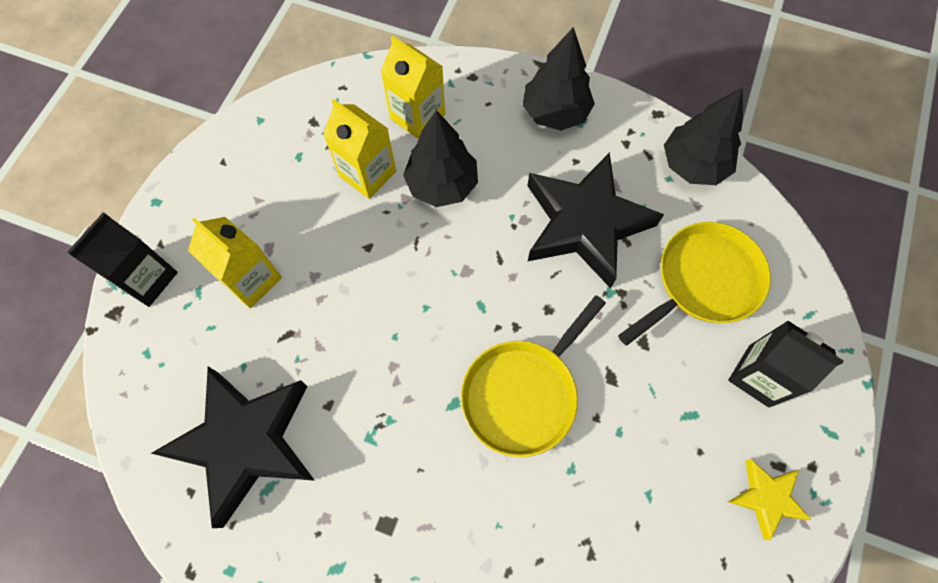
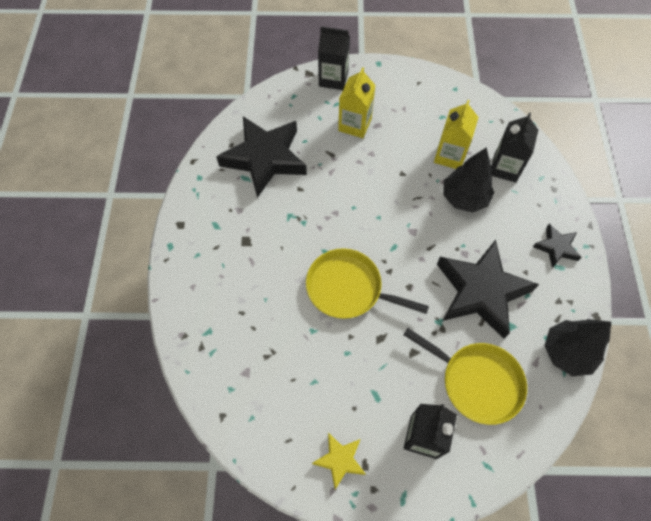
camera: 70 degrees right, 5 degrees down
(417, 116) = (505, 168): yellow carton -> black carton
(555, 112) = (556, 247): black tree -> black star

